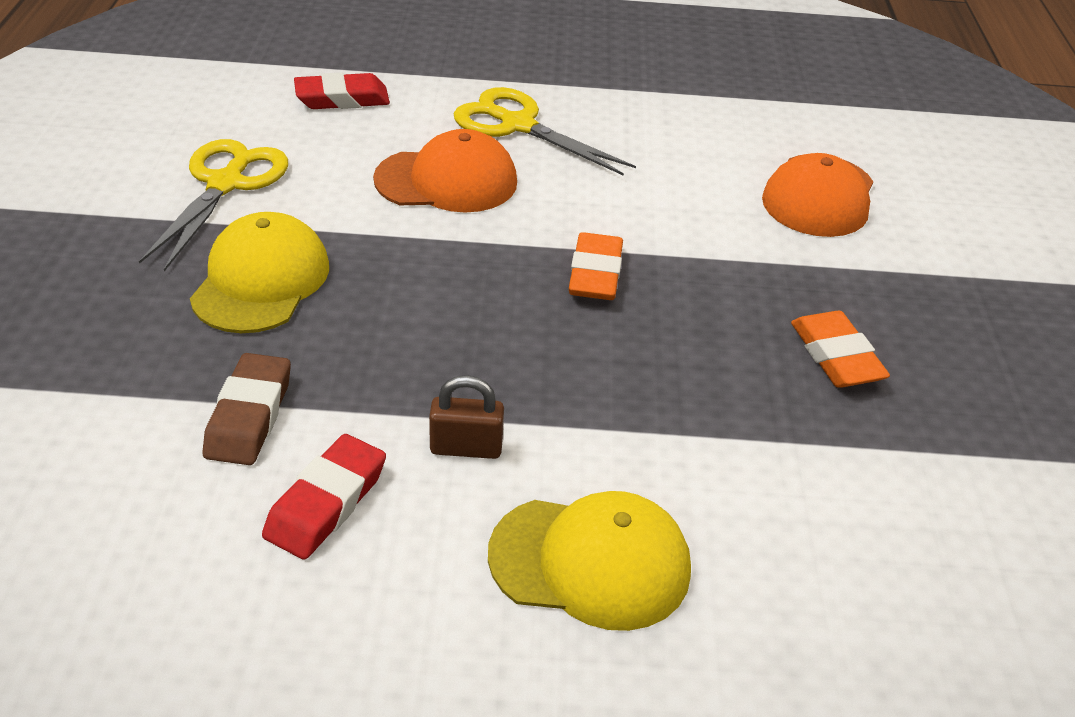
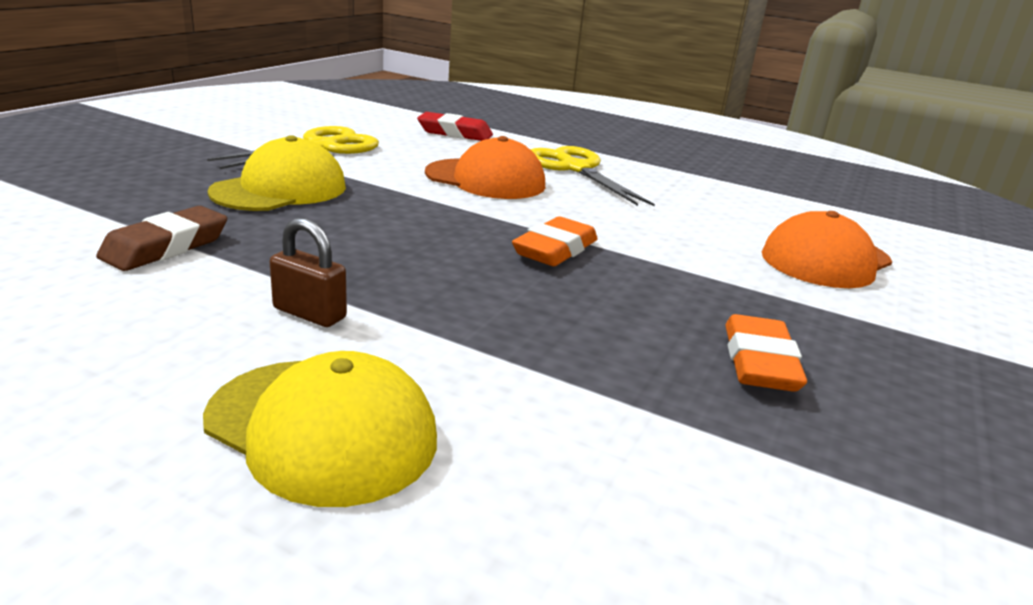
camera: 25 degrees right, 15 degrees down
(326, 503) = (145, 309): red eraser -> none

